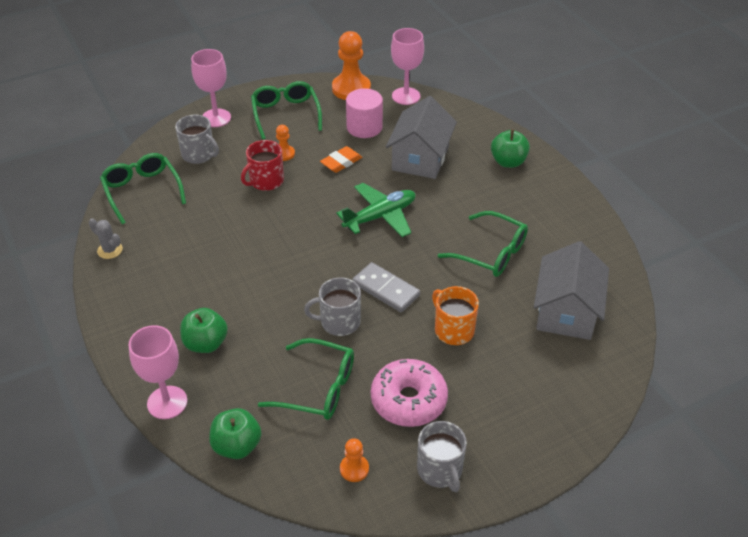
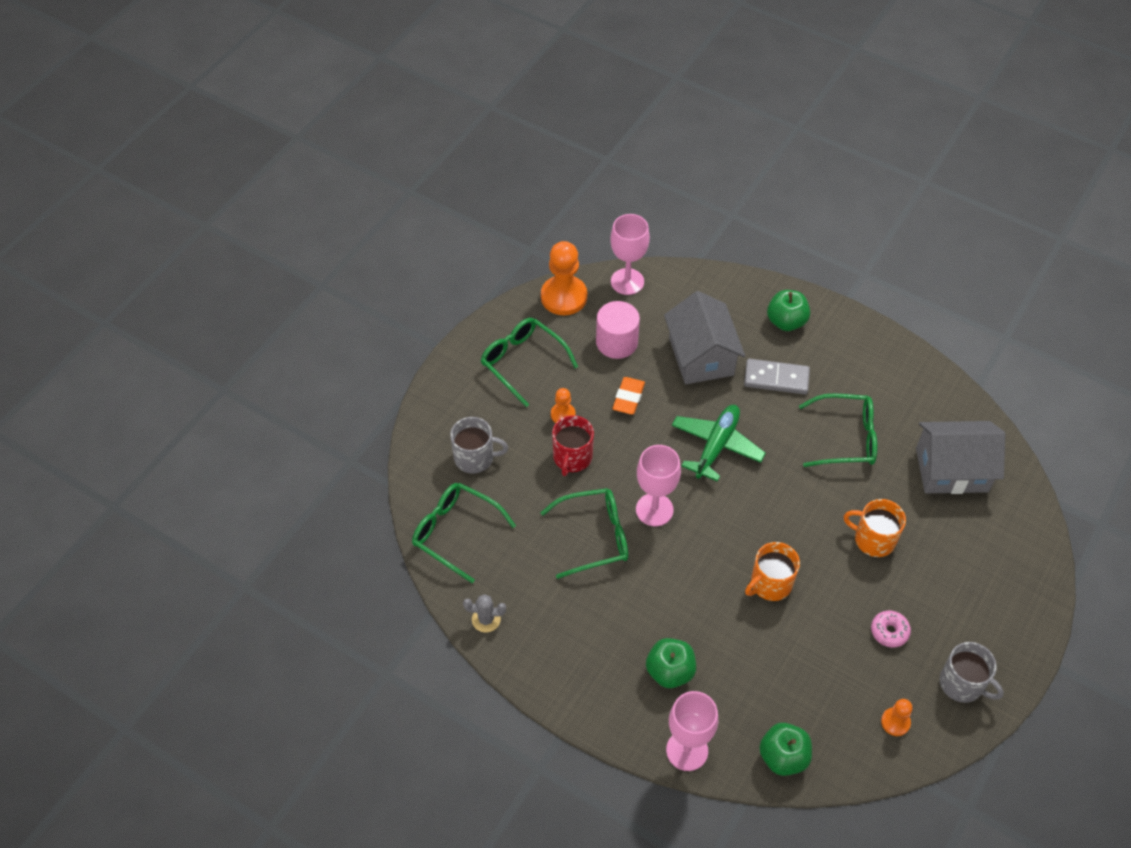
camera: 30 degrees left, 10 degrees up
(216, 118) = (452, 401): pink goblet -> pink goblet (654, 510)
(318, 388) = (805, 662): green glasses -> green glasses (594, 537)
(339, 322) = (770, 584): grey mug -> orange mug
(385, 289) = (784, 527): grey domino -> grey domino (776, 379)
(408, 400) = (889, 631): pink donut -> pink donut, size x0.51
(566, 311) = (951, 470): grey house -> grey house turned 75 degrees counterclockwise

